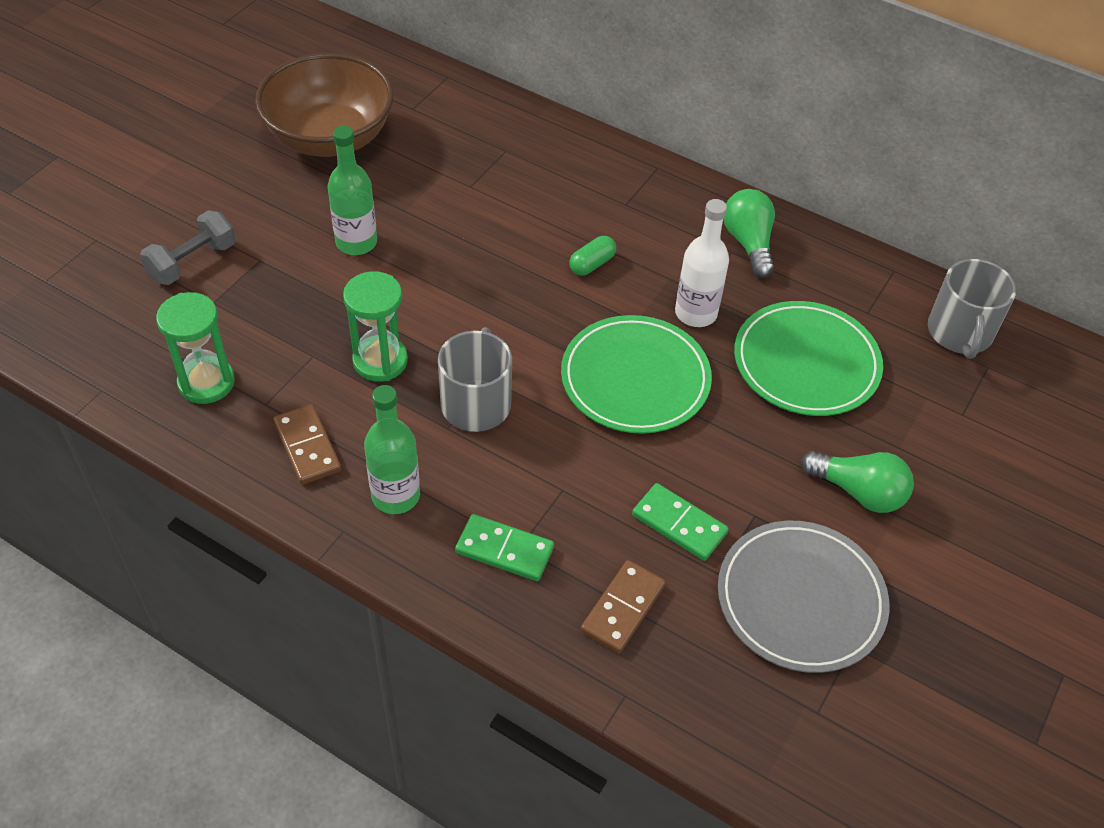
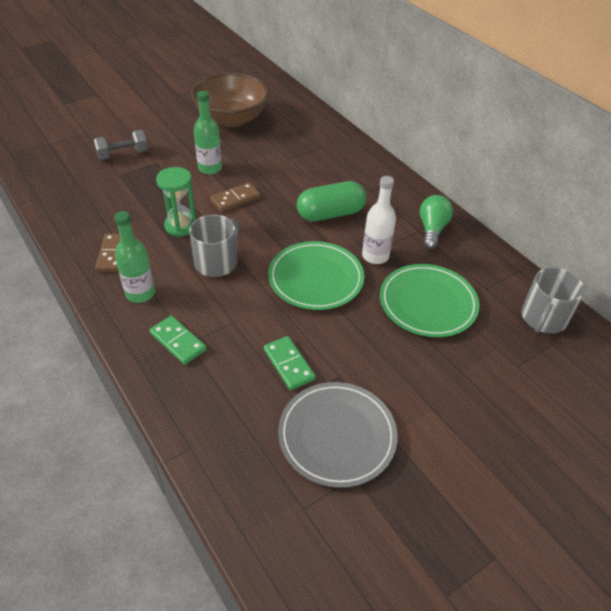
camera: 25 degrees right, 5 degrees down
(206, 382) = (87, 209): green hourglass -> none
(592, 264) = (330, 214): green capsule -> green capsule, size x2.08
(622, 608) = (223, 398): brown domino -> brown domino (235, 199)
(858, 492) = (416, 387): green light bulb -> none

